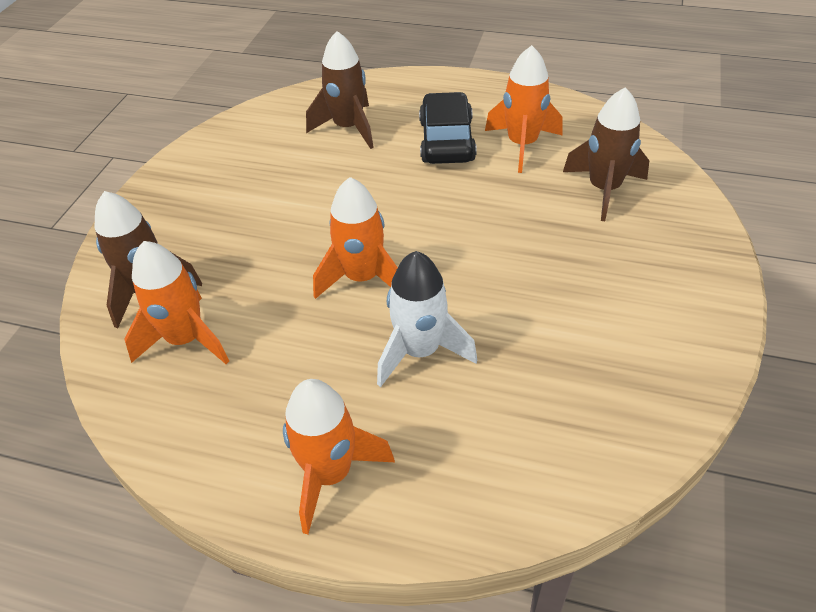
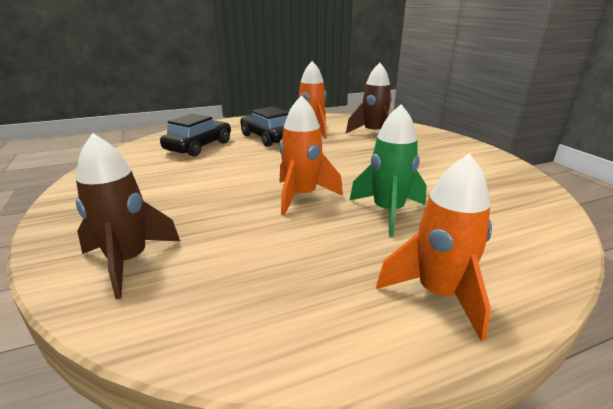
camera: 40 degrees left, 20 degrees down
(186, 339) = (206, 275): orange rocket -> none
(348, 128) = (199, 146): brown rocket -> black car
(420, 351) = (388, 212): white rocket -> green rocket

